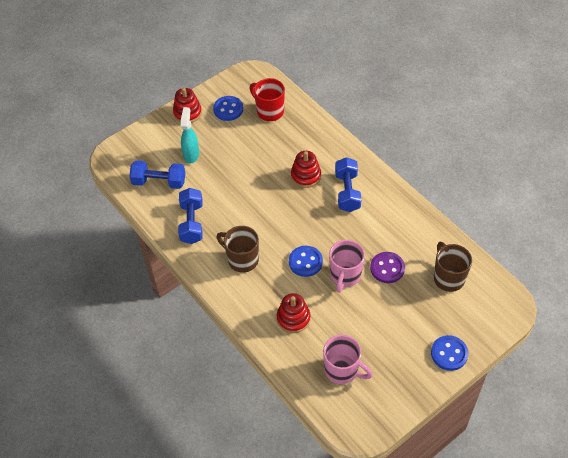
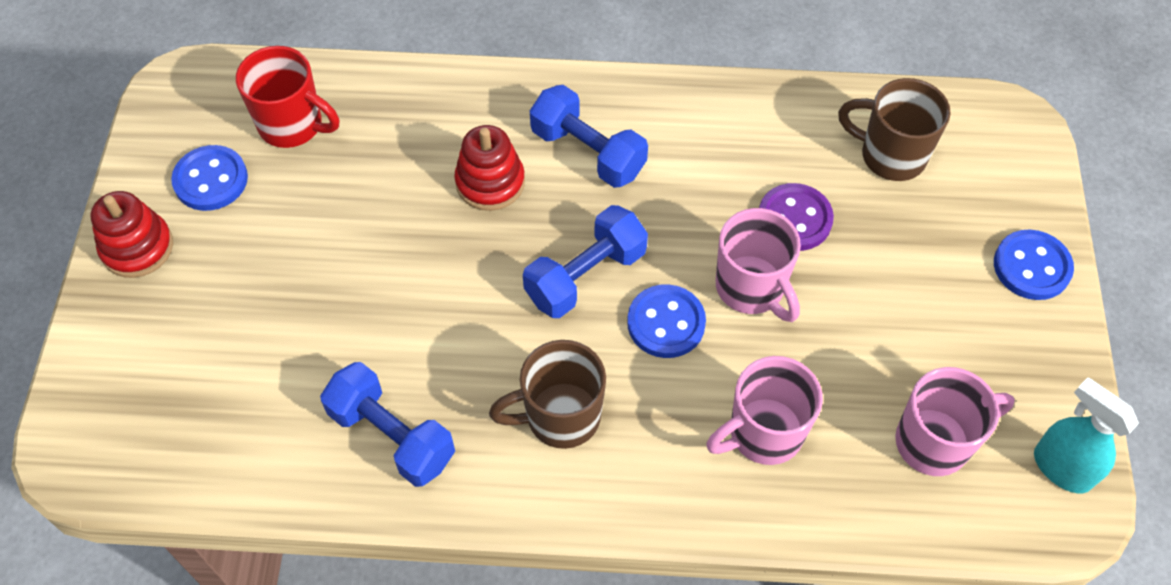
camera: 50 degrees left, 5 degrees up
(159, 182) = (236, 418): blue dumbbell -> blue dumbbell (586, 276)
(191, 154) = (238, 315): turquoise spray bottle -> turquoise spray bottle (1061, 468)
(269, 111) = (293, 125): red mug -> red mug turned 150 degrees counterclockwise
(293, 318) = (763, 433): red stacking toy -> pink mug

